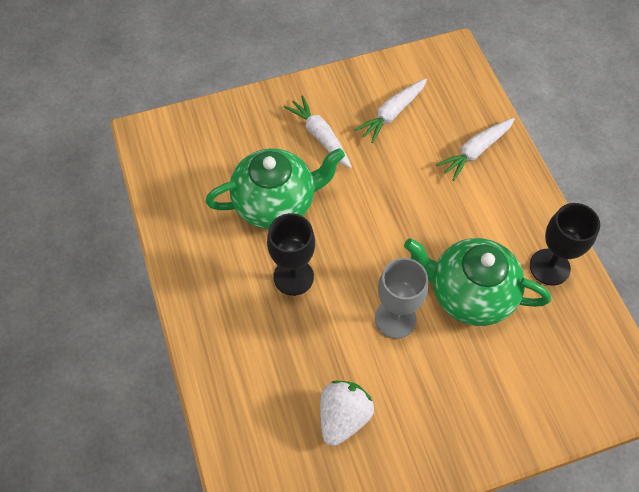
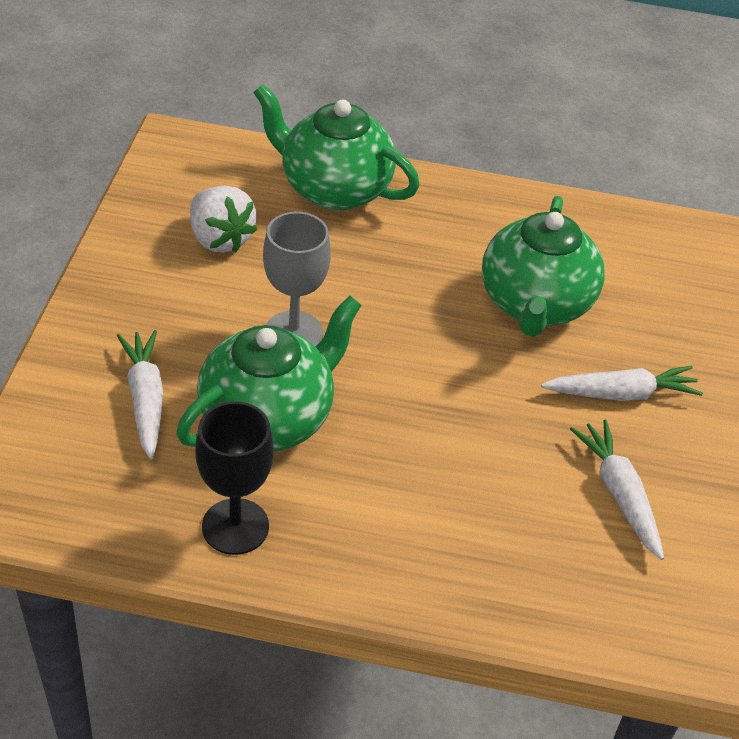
camera: 115 degrees right, 15 degrees down
(239, 374) = (333, 188): none -> green teapot
(293, 277) = (417, 275): black goblet -> none
(475, 151) = (486, 557): white carrot -> white carrot (145, 398)

